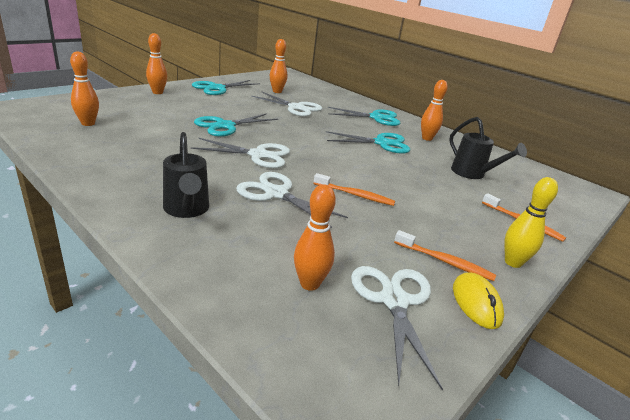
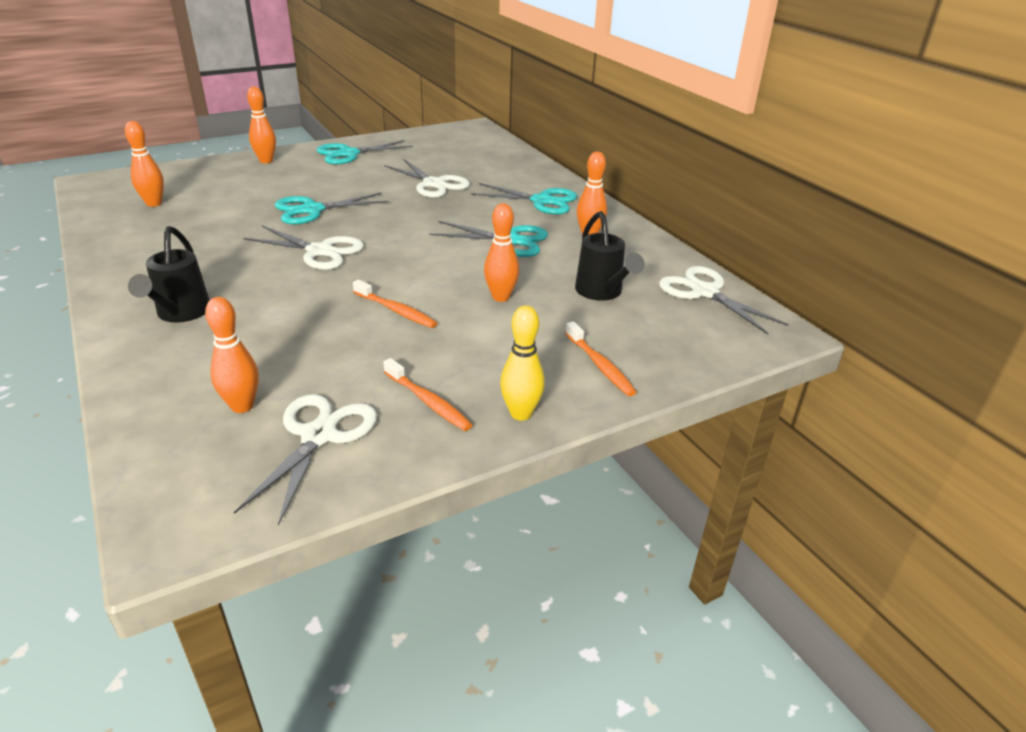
camera: 20 degrees right, 5 degrees up
(276, 194) = (298, 302): white scissors -> white scissors (705, 292)
(277, 91) = (429, 158): orange bowling pin -> orange bowling pin (501, 297)
(476, 303) = (416, 451): yellow mouse -> none

